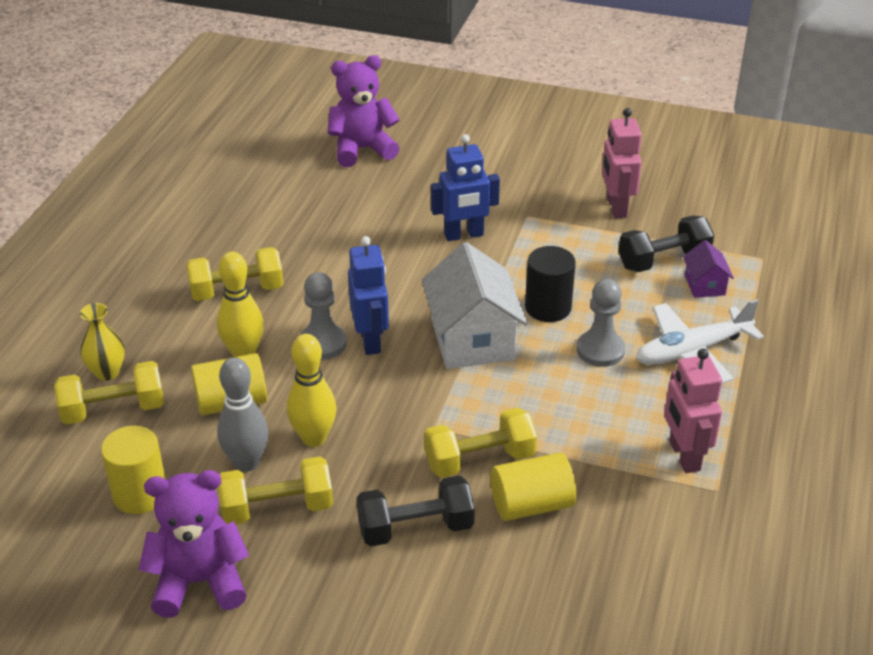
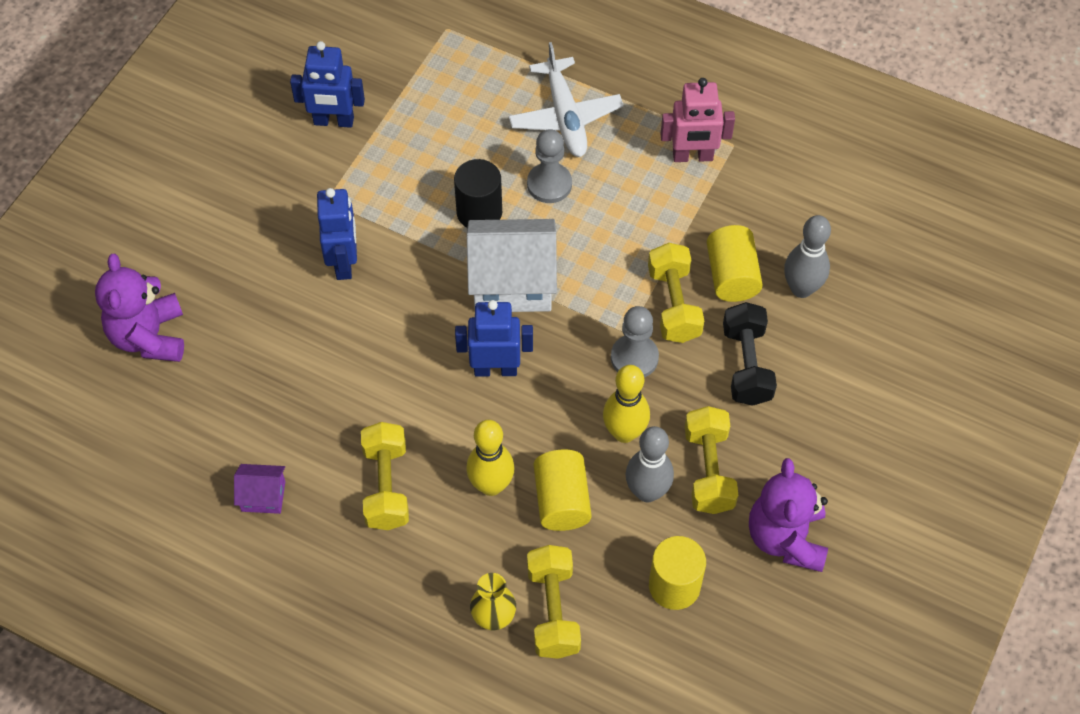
camera: 80 degrees left, 20 degrees up
(323, 343) = (490, 412): grey pawn -> grey pawn (634, 358)
(533, 570) = (801, 288): none -> grey bowling pin
(616, 207) = (333, 121): pink robot -> blue robot
(663, 260) = (430, 104): black dumbbell -> none
(704, 285) = (475, 82): purple house -> purple house (263, 496)

